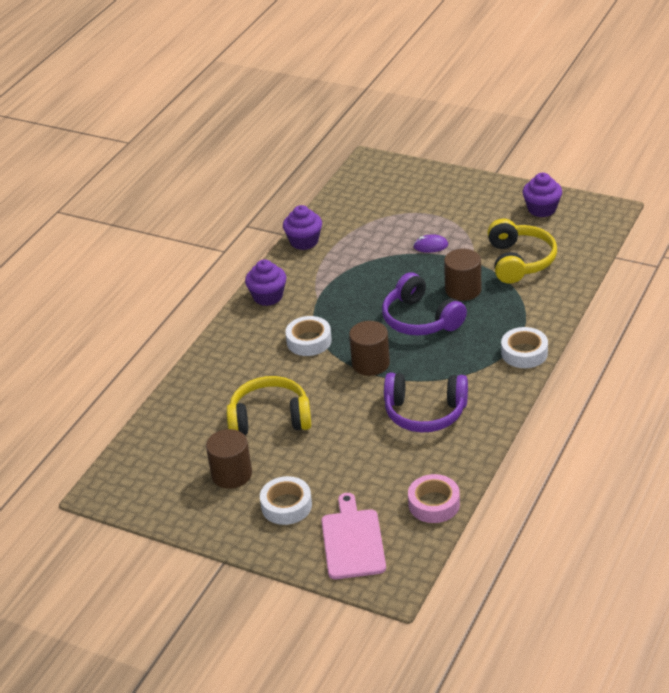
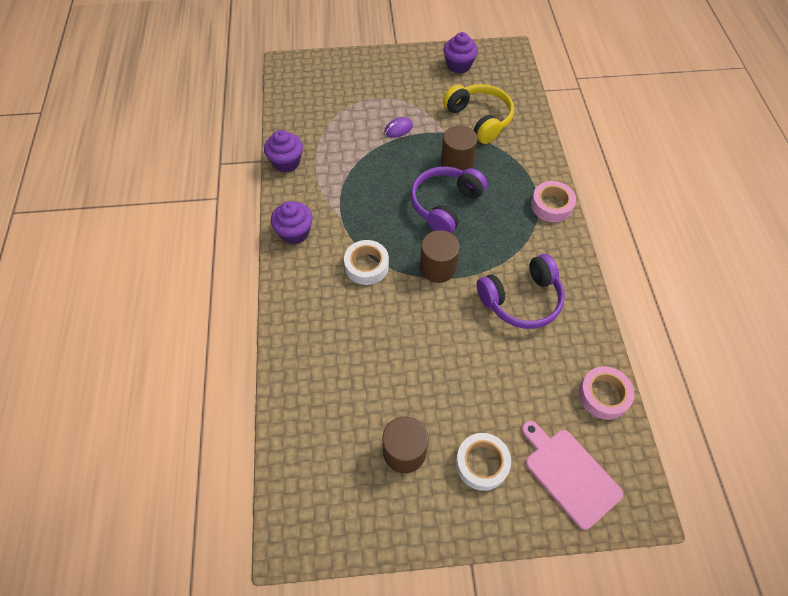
camera: 35 degrees left, 20 degrees up
(270, 419) = (393, 368): yellow headphones -> none
(420, 319) = (445, 205): purple headphones -> purple headphones turned 105 degrees clockwise
(524, 353) = (551, 205): white tape -> pink tape

